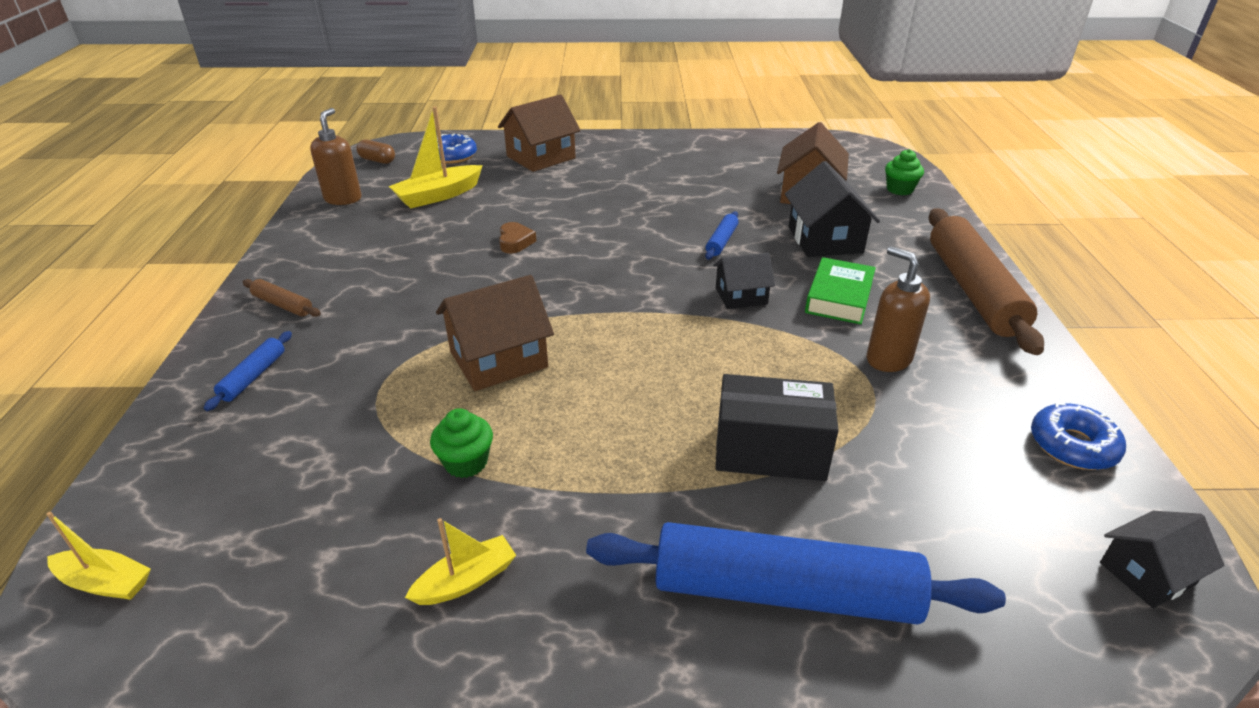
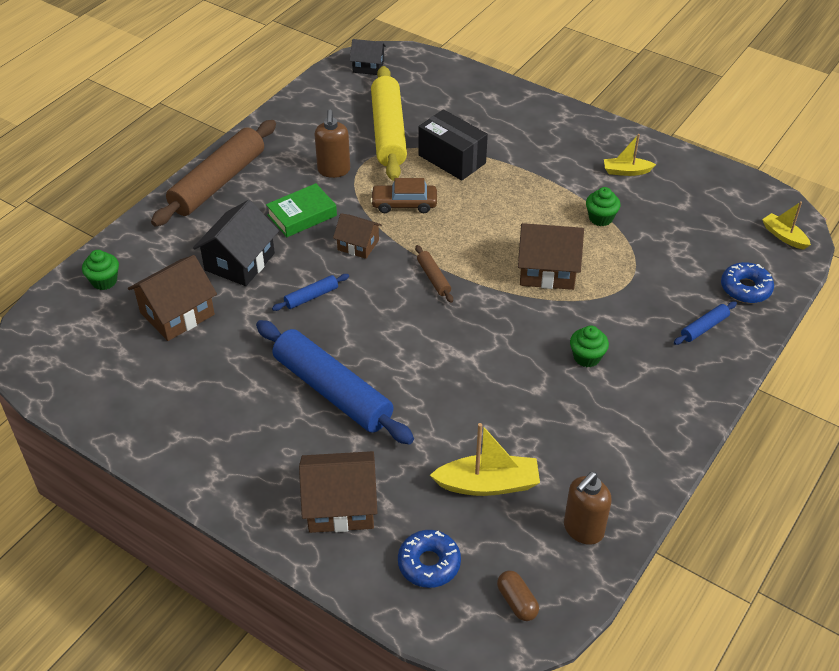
camera: 145 degrees left, 10 degrees up
(283, 305) = (673, 389): brown rolling pin -> brown rolling pin (433, 278)
(397, 296) = (587, 357): none -> green cupcake
(515, 242) = (463, 376): brown heart -> none
(741, 296) = (358, 245): black house -> brown house
(751, 358) = (404, 204): none -> brown car
(783, 591) = (505, 117): blue rolling pin -> blue rolling pin (332, 391)
(912, 450) = (388, 132): none -> yellow rolling pin
(1072, 446) = (318, 103): blue donut -> blue donut (745, 288)

